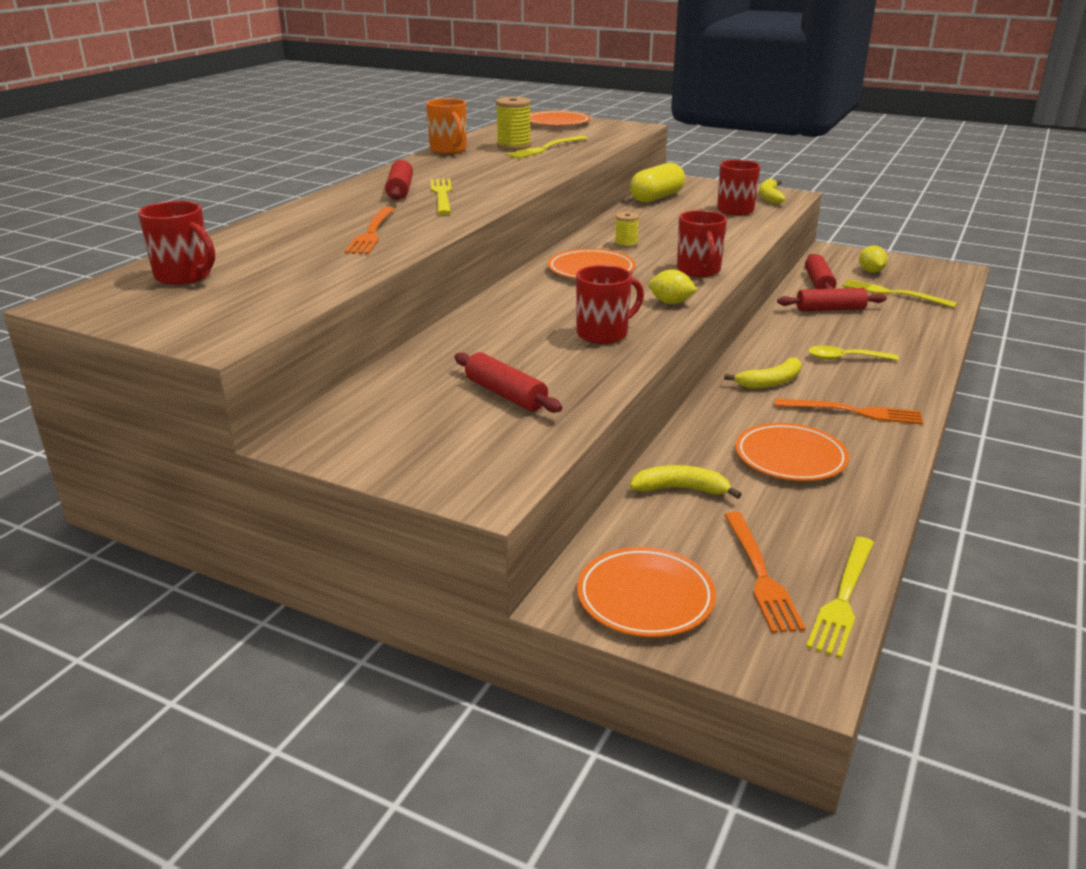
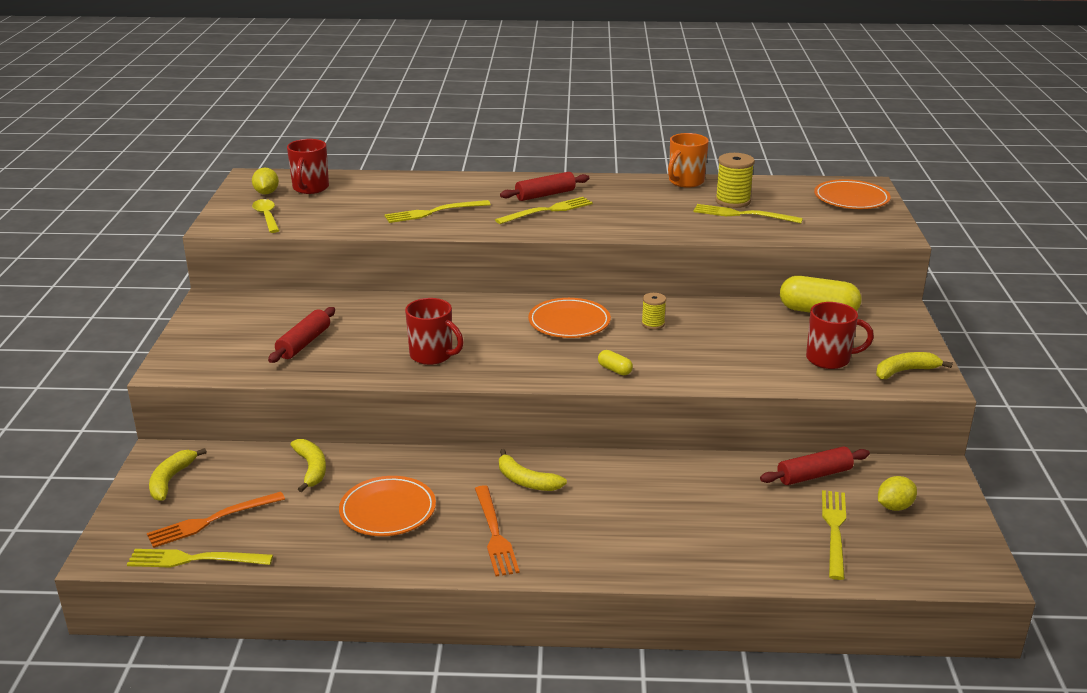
camera: 65 degrees right, 0 degrees up
(372, 233) = (434, 212): orange fork -> yellow fork
(645, 597) = (171, 480): orange plate -> yellow banana
(671, 302) = (522, 370): yellow lemon -> yellow lemon (266, 193)
(699, 271) = (614, 370): red mug -> yellow capsule
(830, 309) = (740, 492): red rolling pin -> none
(845, 358) = (614, 516): yellow spoon -> yellow spoon (266, 217)

